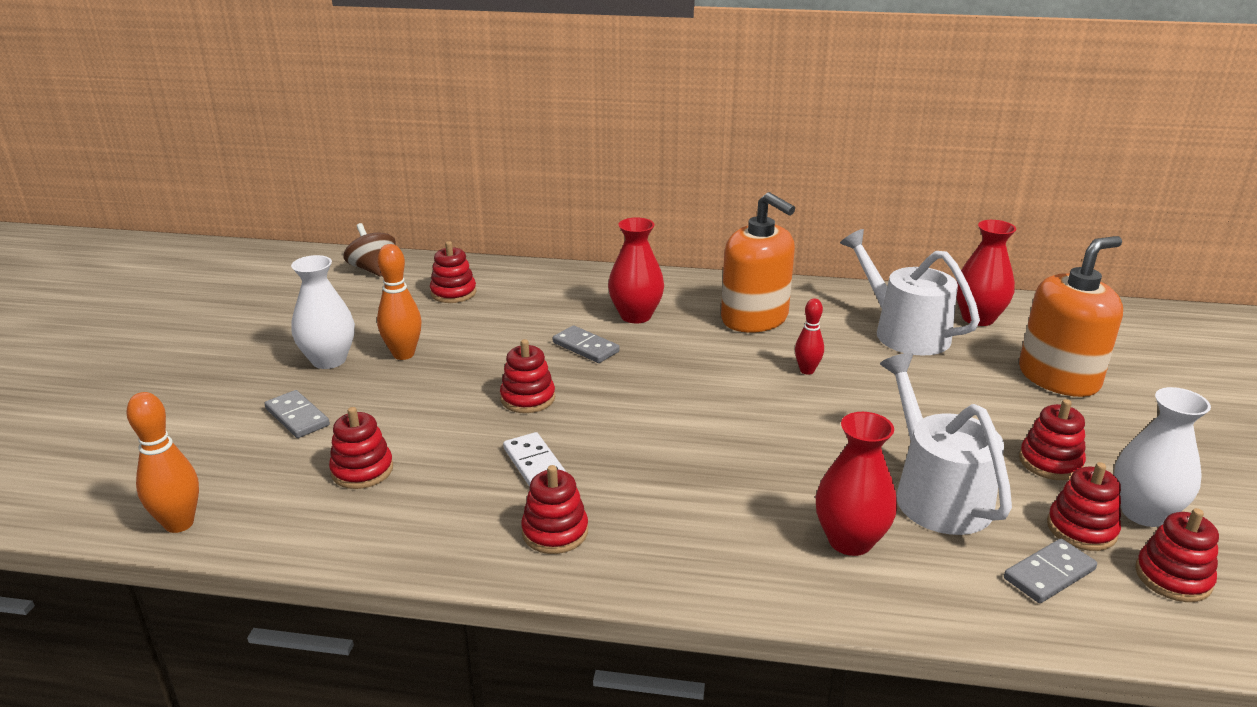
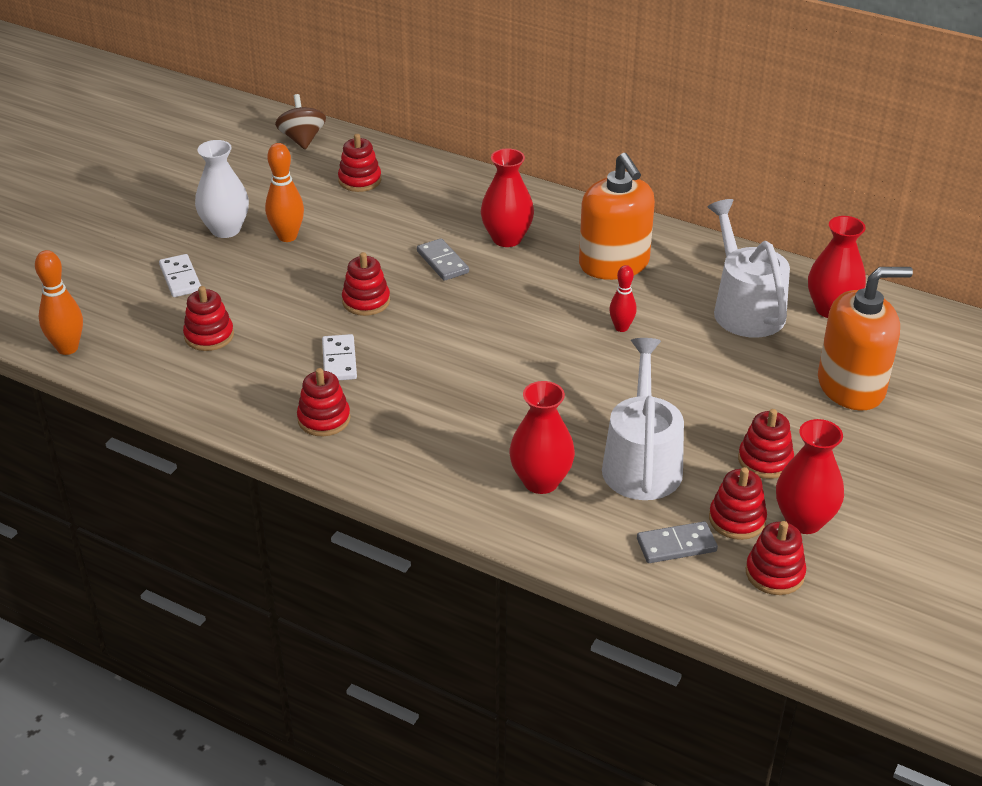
camera: 20 degrees right, 10 degrees up
(297, 417) = (180, 278): grey domino -> white domino
(1144, 513) = (804, 521): white vase -> red vase

